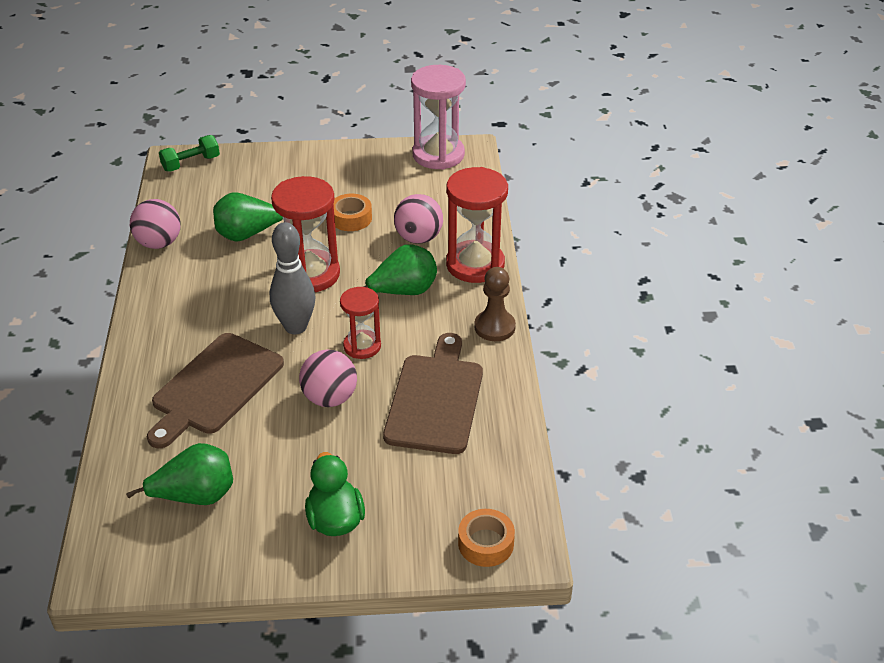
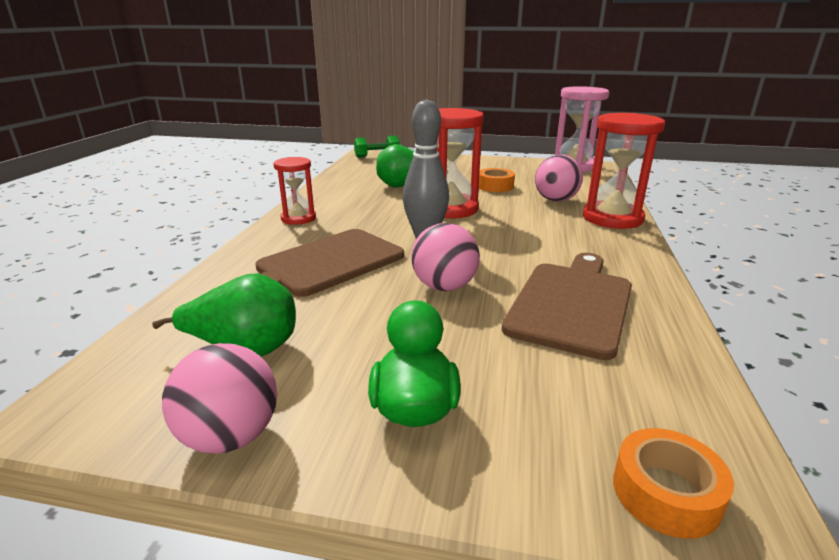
camera: 15 degrees right, 15 degrees down
(159, 243) = (330, 184): pink ball -> pink ball (230, 437)
(362, 346) = (490, 254): red hourglass -> red hourglass (298, 218)
(403, 292) = (538, 226): green pear -> none
(494, 327) = (640, 258): brown pawn -> none

